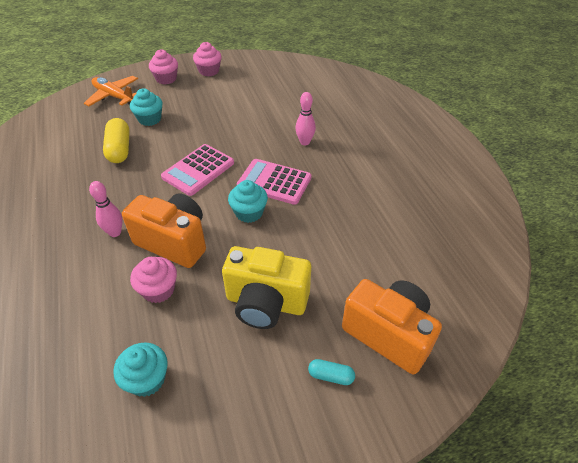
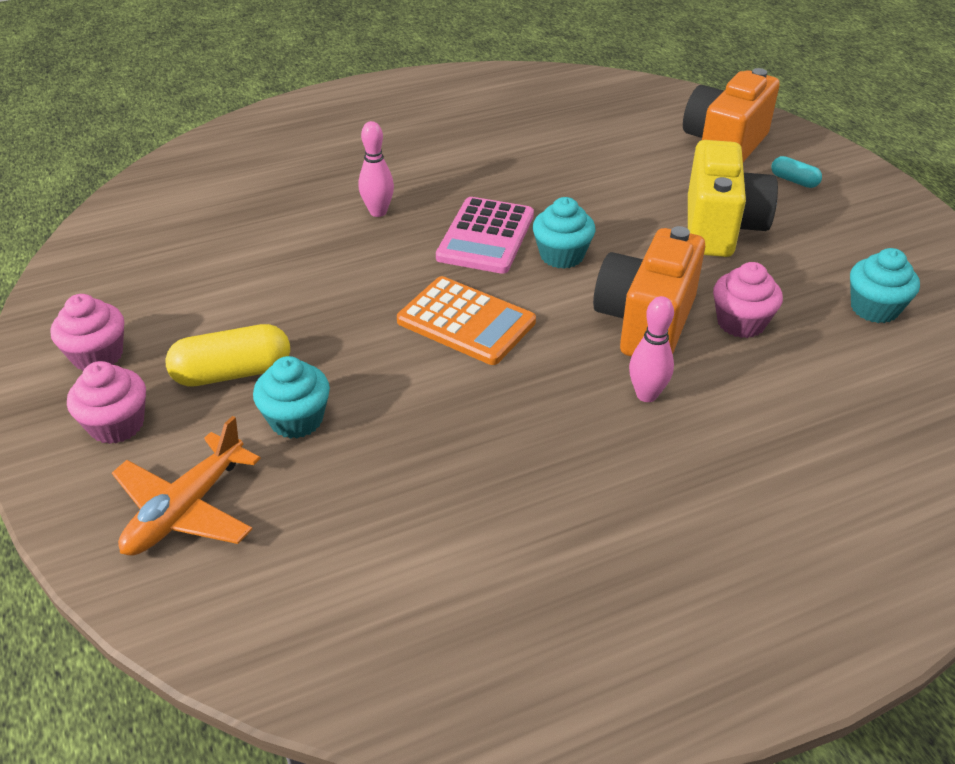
camera: 95 degrees left, 5 degrees down
(119, 149) = (410, 445): yellow capsule -> yellow capsule (232, 373)
(198, 170) = (466, 322): pink calculator -> orange calculator
(331, 376) = (794, 181): turquoise capsule -> turquoise capsule turned 60 degrees counterclockwise

